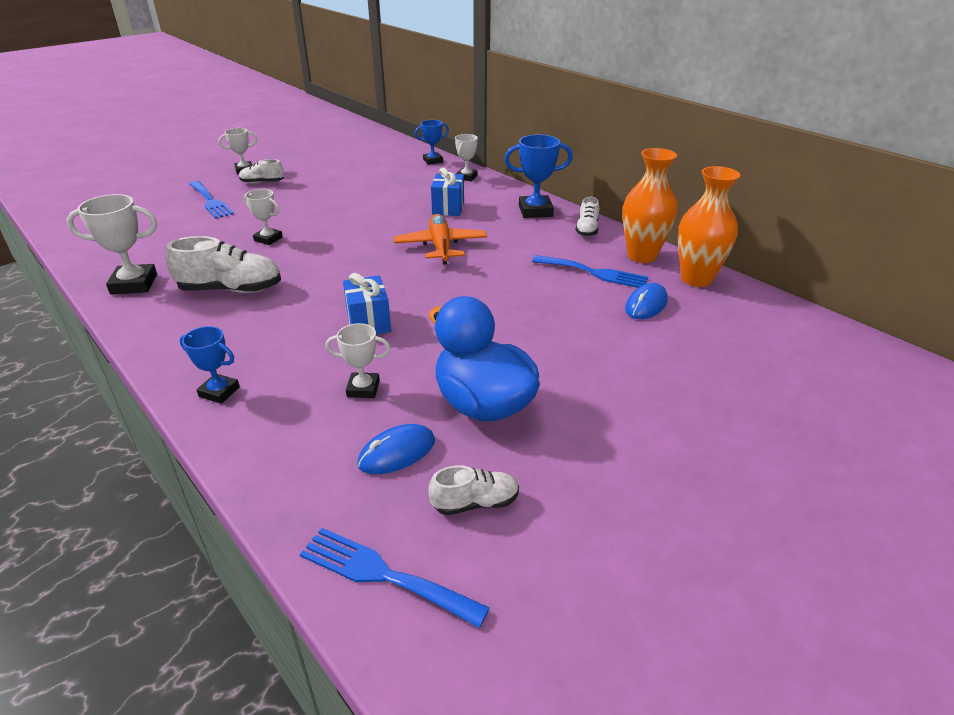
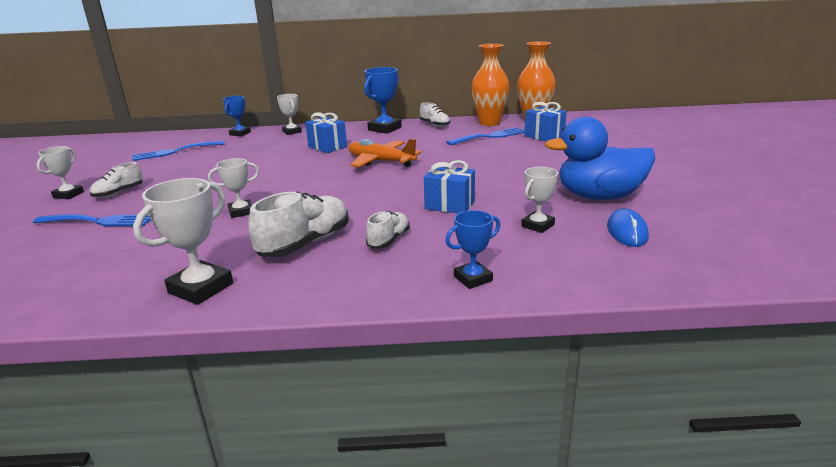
camera: 50 degrees left, 10 degrees down
(383, 575) = (752, 263): blue fork -> blue fork (174, 152)
(475, 503) = (699, 222): white shoe -> white shoe (389, 240)
(646, 305) = (544, 136): blue mouse -> blue gift

